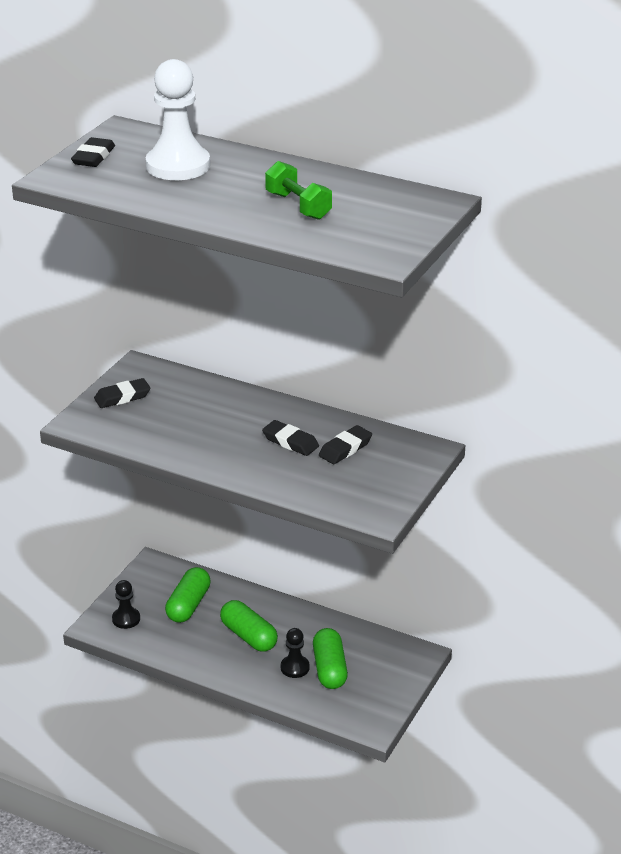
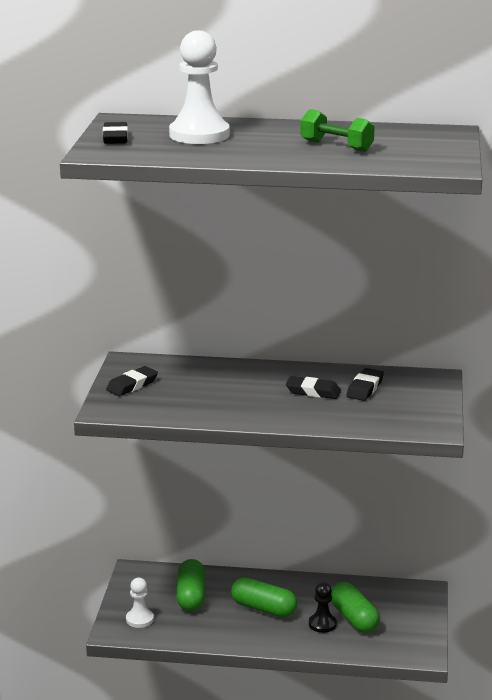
camera: 20 degrees left, 10 degrees down
(126, 619) = (139, 619): black pawn -> white pawn

